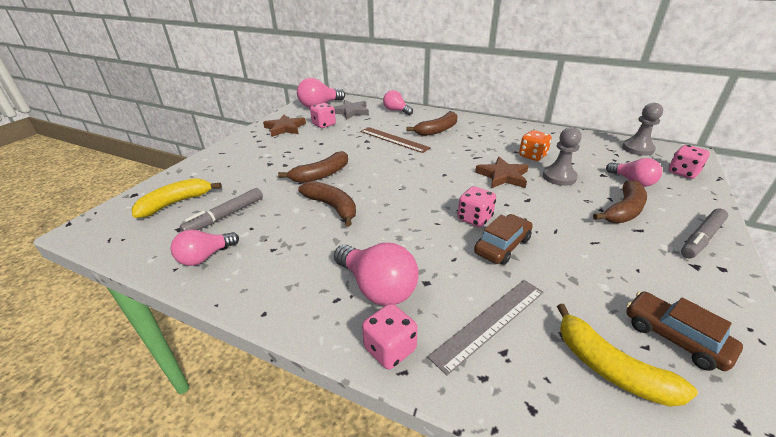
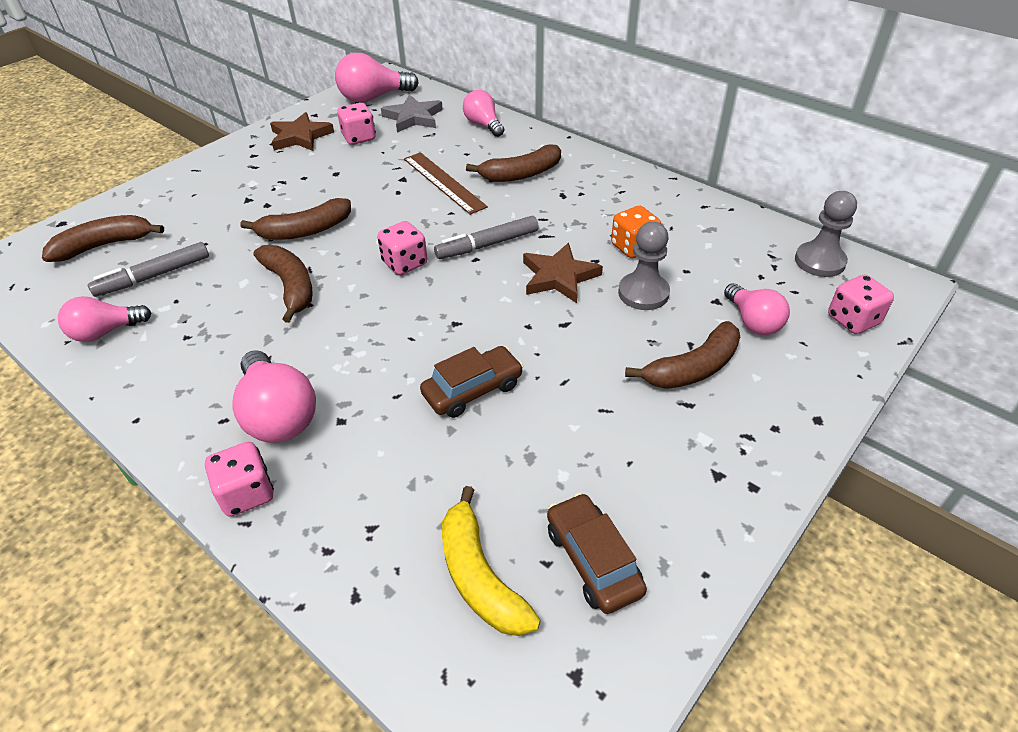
camera: 15 degrees right, 10 degrees up
(176, 203) = (104, 245): yellow banana -> brown banana
(474, 218) = (466, 341): pink dice -> pink dice (405, 263)
(490, 322) = (380, 489): grey ruler -> none
(701, 238) = (768, 435): grey marker -> grey marker (487, 245)

